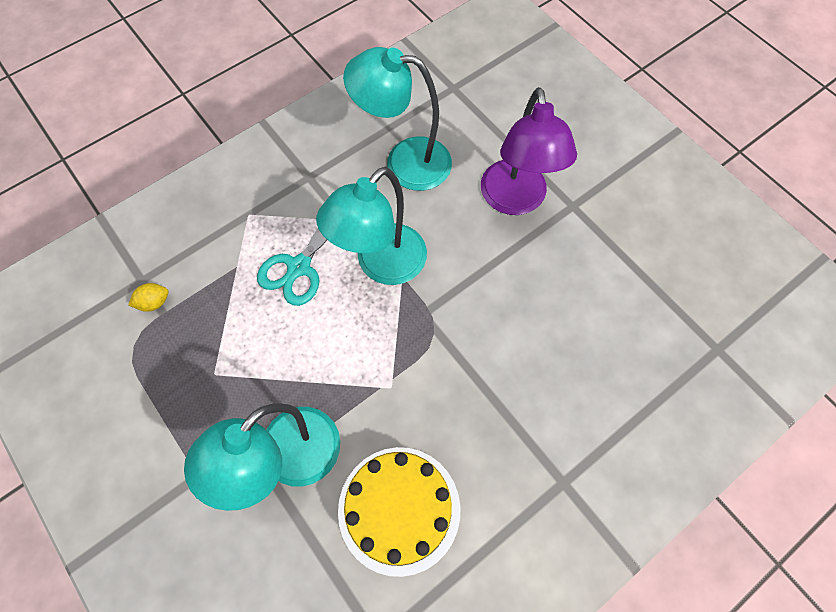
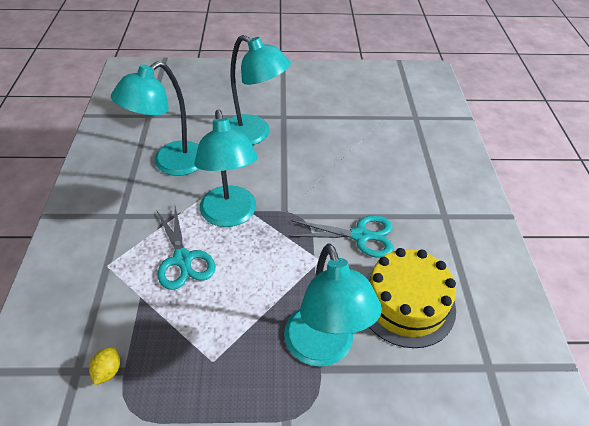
camera: 55 degrees left, 20 degrees down
(455, 407) = (360, 236): none -> turquoise scissors
(515, 200) = (254, 135): purple lamp -> turquoise lamp

